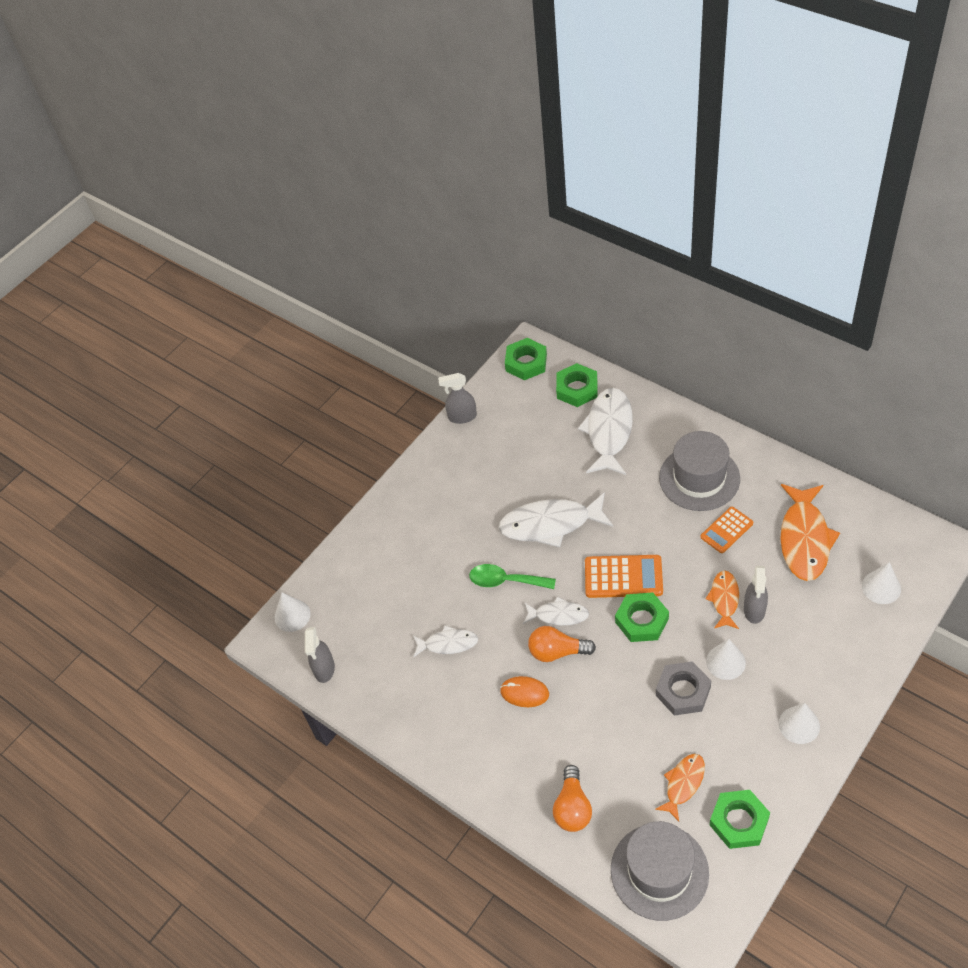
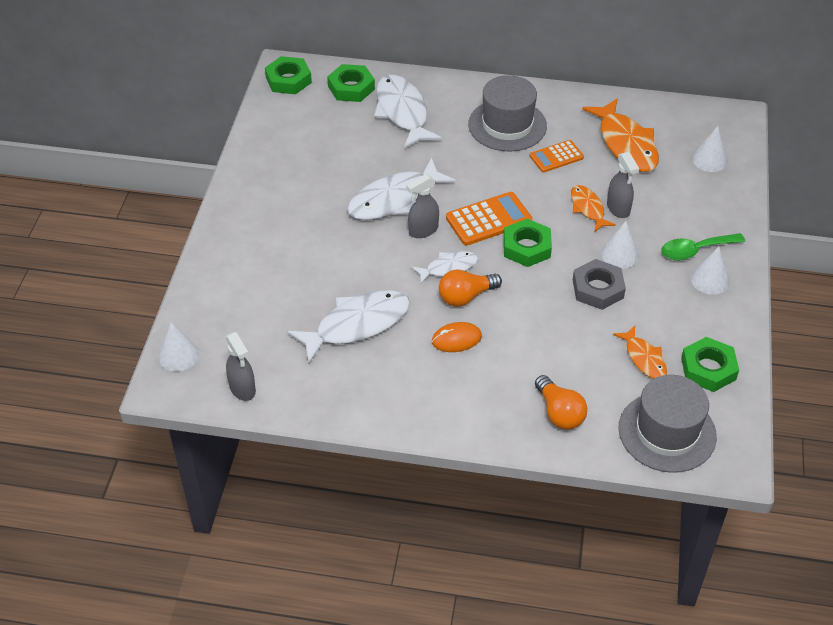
camera: 35 degrees left, 5 degrees down
(448, 644) = (357, 325): white fish -> white fish, size x1.80
(462, 417) = (252, 139): grey spray bottle -> grey spray bottle (423, 230)
(505, 581) = (380, 257): green spoon -> green spoon (695, 250)
(683, 784) = (644, 358): orange fish -> orange fish turned 150 degrees clockwise
(726, 530) = (556, 157): orange calculator -> orange calculator turned 45 degrees clockwise

